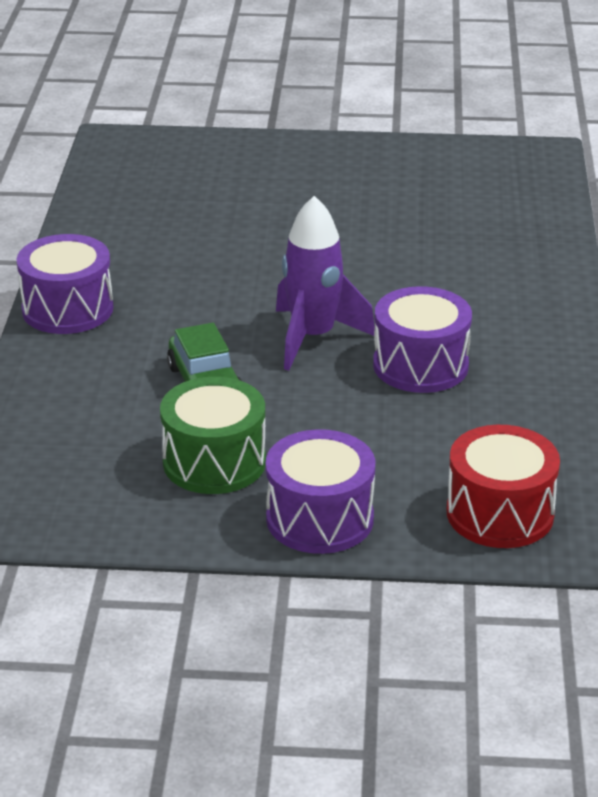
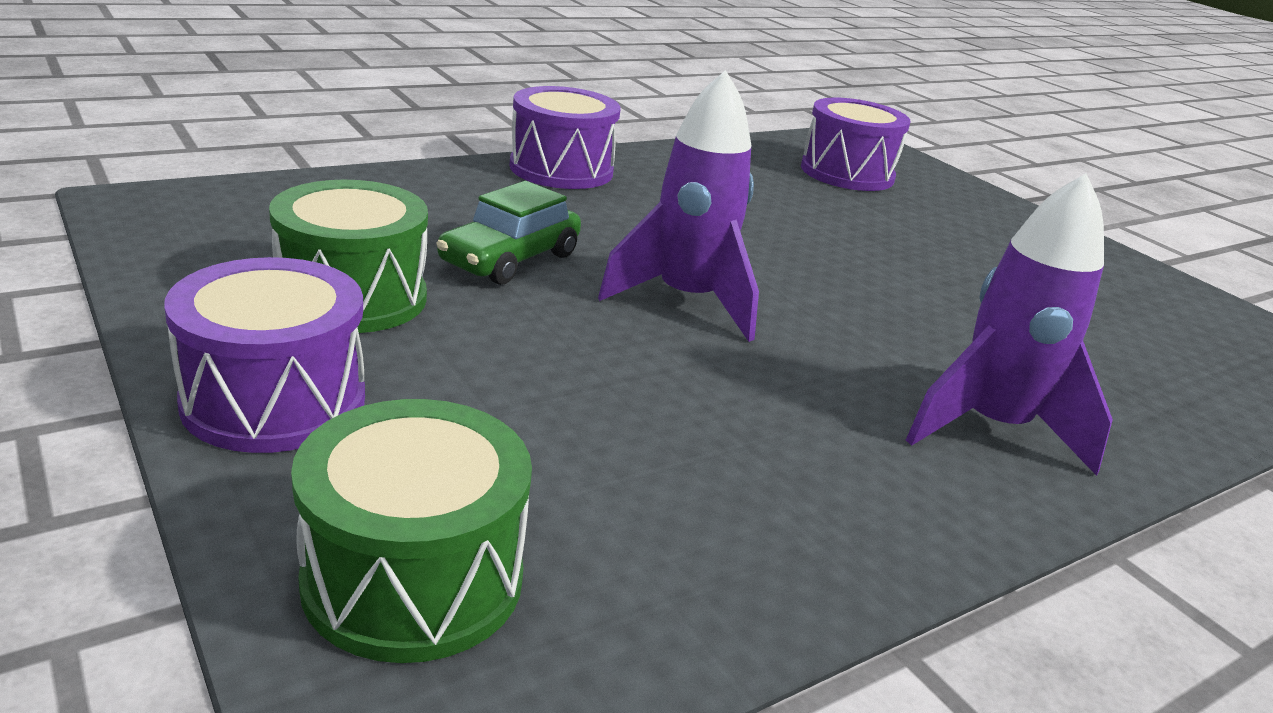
camera: 50 degrees right, 5 degrees down
(420, 365) = (731, 391): purple drum -> purple drum (847, 173)
(500, 513) = (413, 578): red drum -> green drum
(511, 300) = (991, 428): none -> purple rocket

